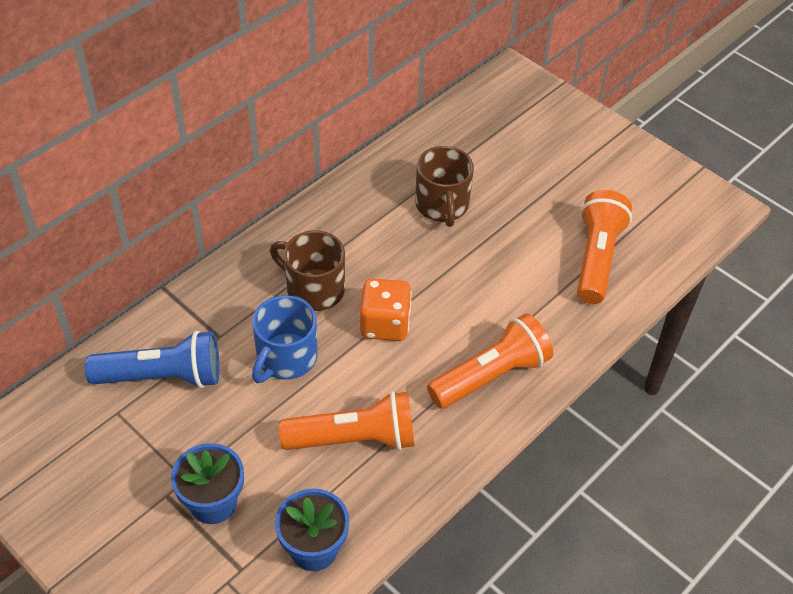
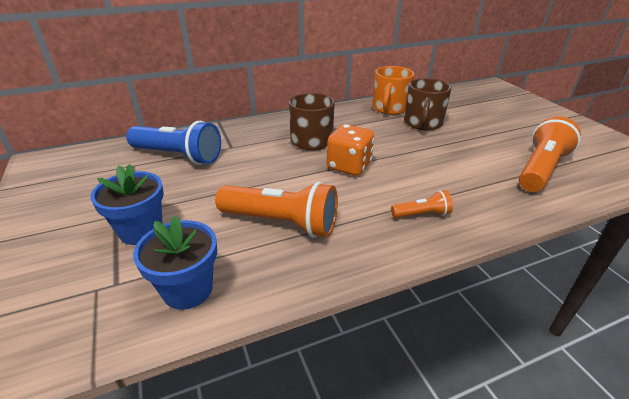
camera: 25 degrees right, 15 degrees down
(285, 358) = (265, 166): blue mug -> none
(387, 182) = (389, 108): none -> orange mug
(491, 376) = (421, 214): orange flashlight -> orange flashlight, size x0.50

